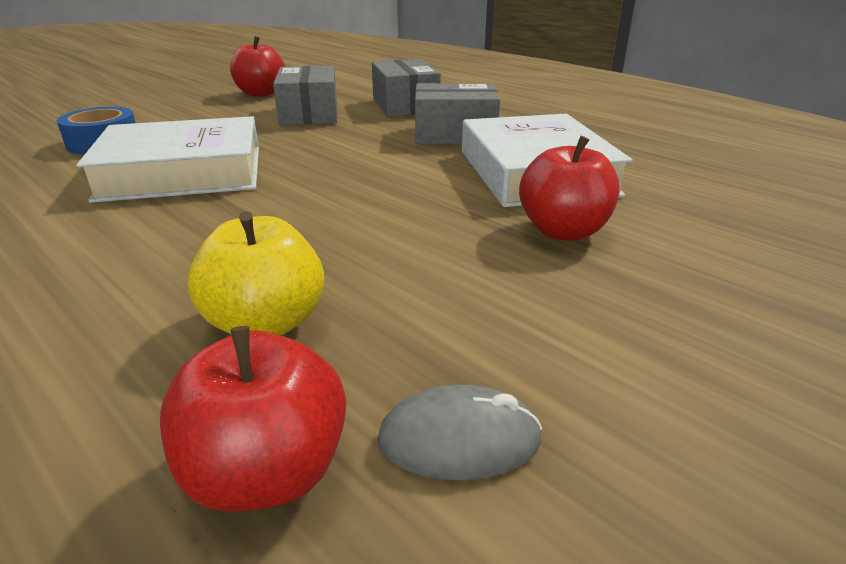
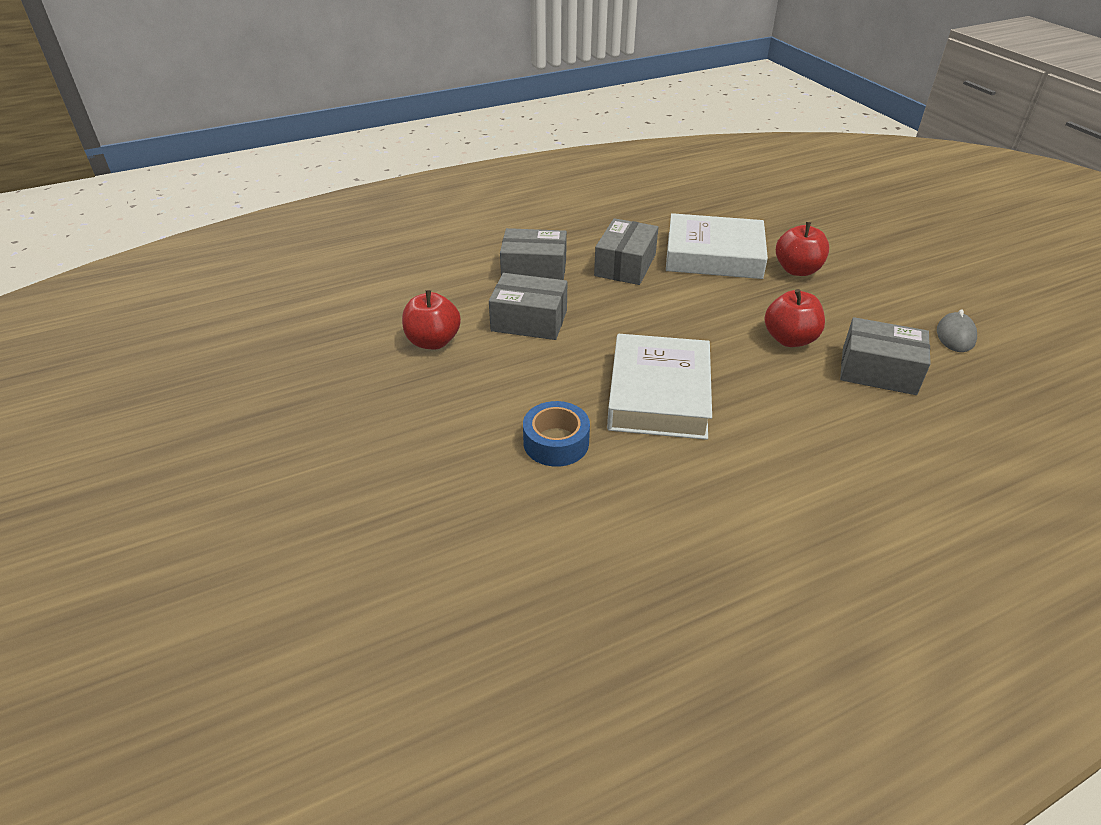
camera: 70 degrees left, 10 degrees up
(266, 323) = (878, 371): yellow apple -> grey box
(267, 472) = (973, 378): red apple -> red apple (789, 339)

